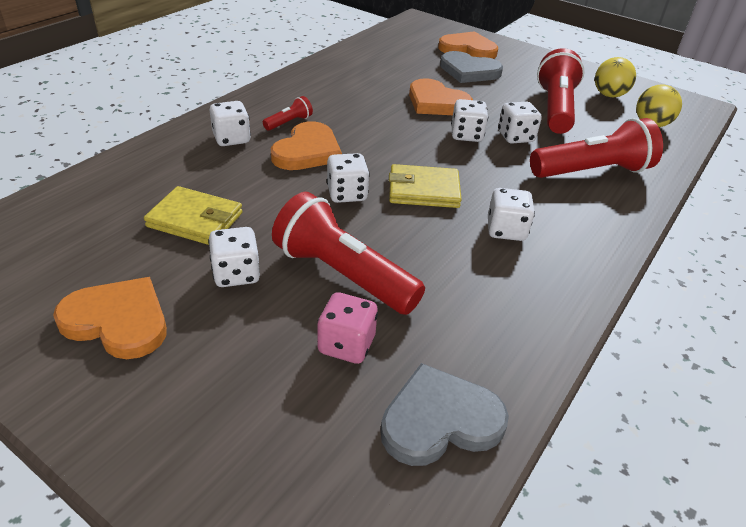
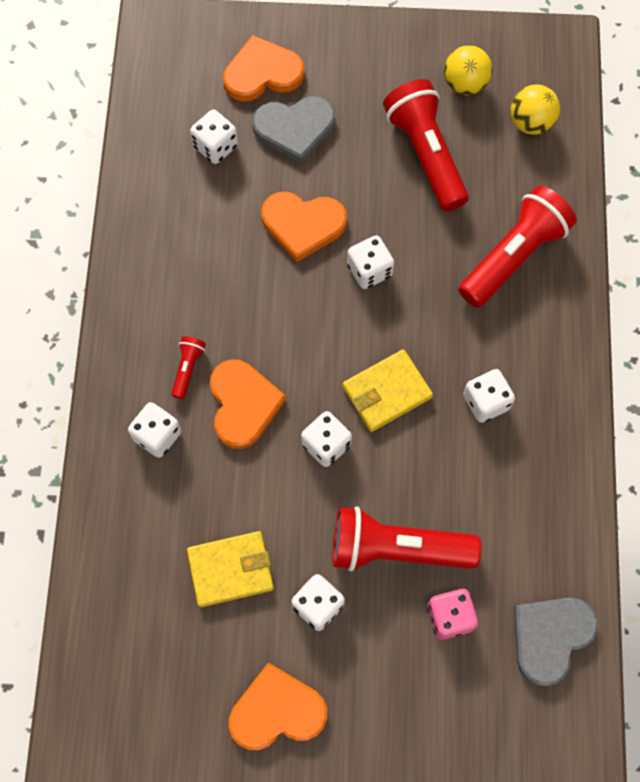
camera: 30 degrees left, 30 degrees up
(515, 137) = (416, 241): white dice -> white dice (216, 146)

